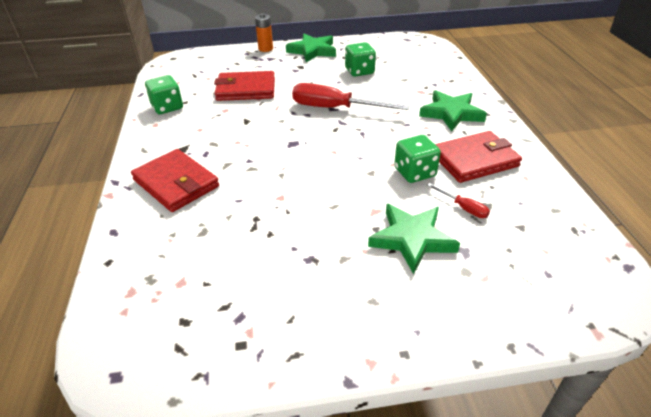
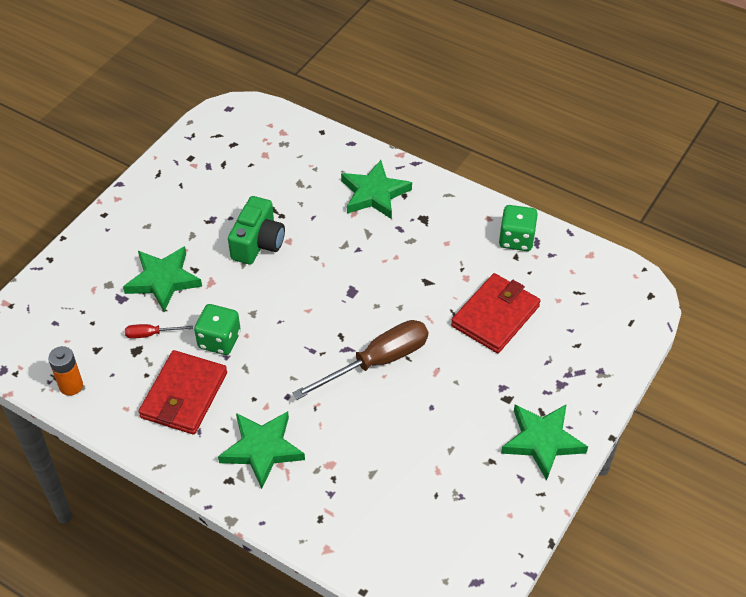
camera: 130 degrees right, 10 degrees up
(176, 183) = (374, 193): red wallet -> green star
(265, 49) = (596, 397): orange battery -> orange battery (71, 386)
(303, 211) = (258, 243): none -> green camera
(335, 108) = (377, 362): red screwdriver -> brown screwdriver
(359, 71) = (435, 445): green dice -> none

